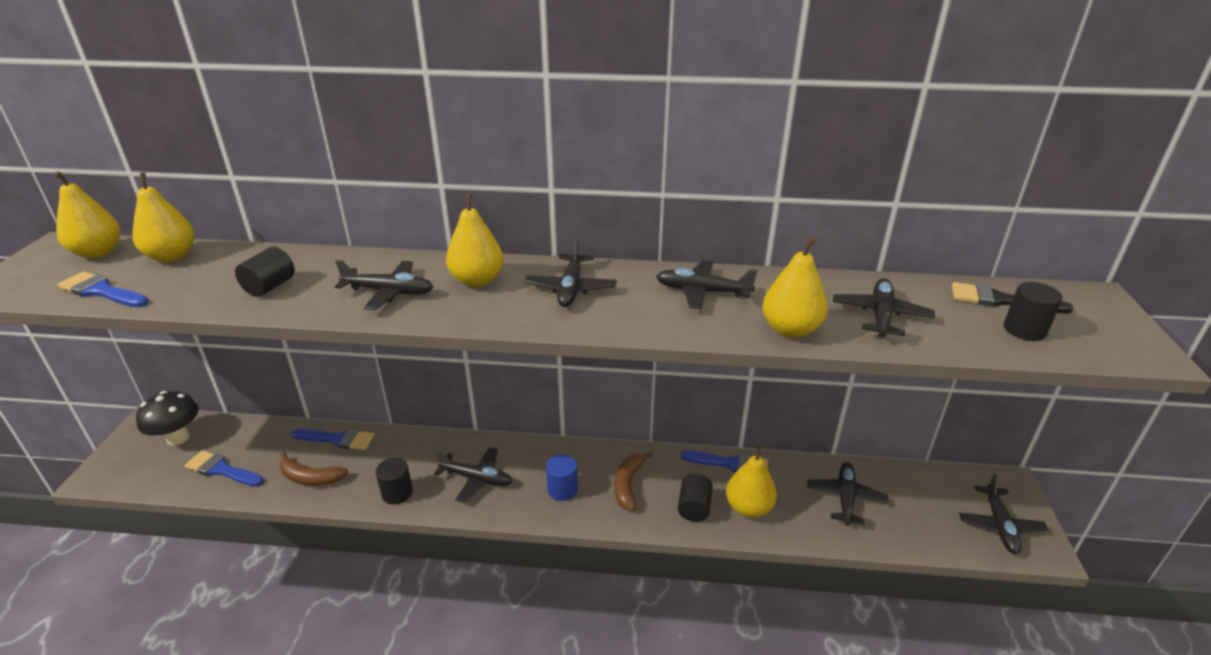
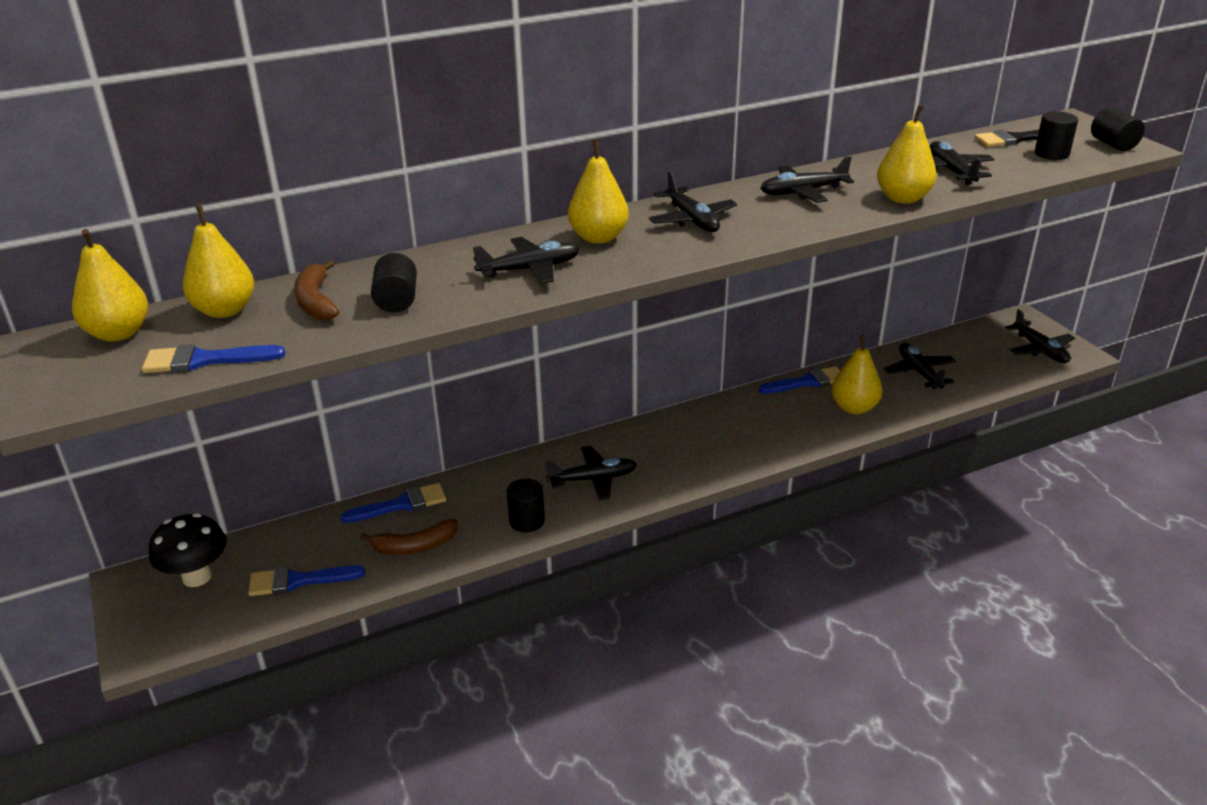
camera: 30 degrees left, 0 degrees up
(562, 489) = (684, 456): blue cylinder -> none
(628, 484) = (738, 429): brown banana -> brown banana (316, 301)
(694, 508) = (811, 425): black cylinder -> black cylinder (1113, 144)

